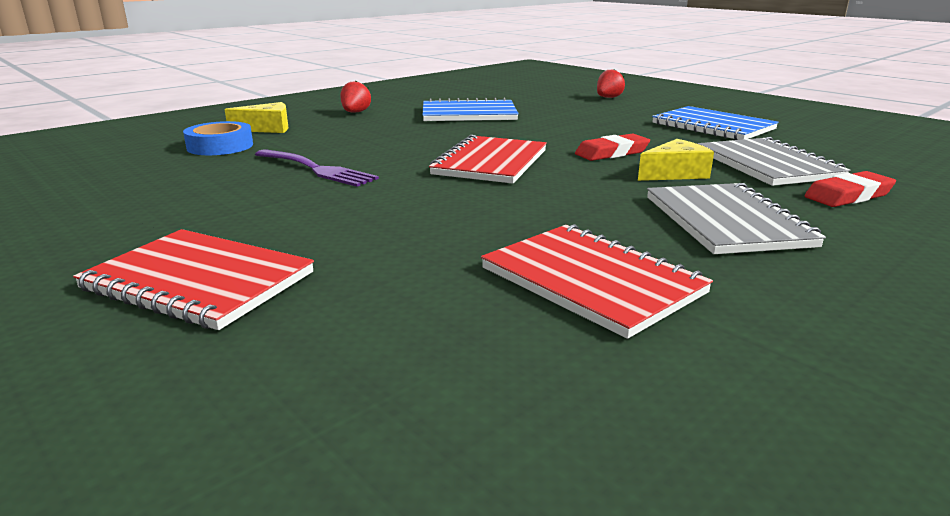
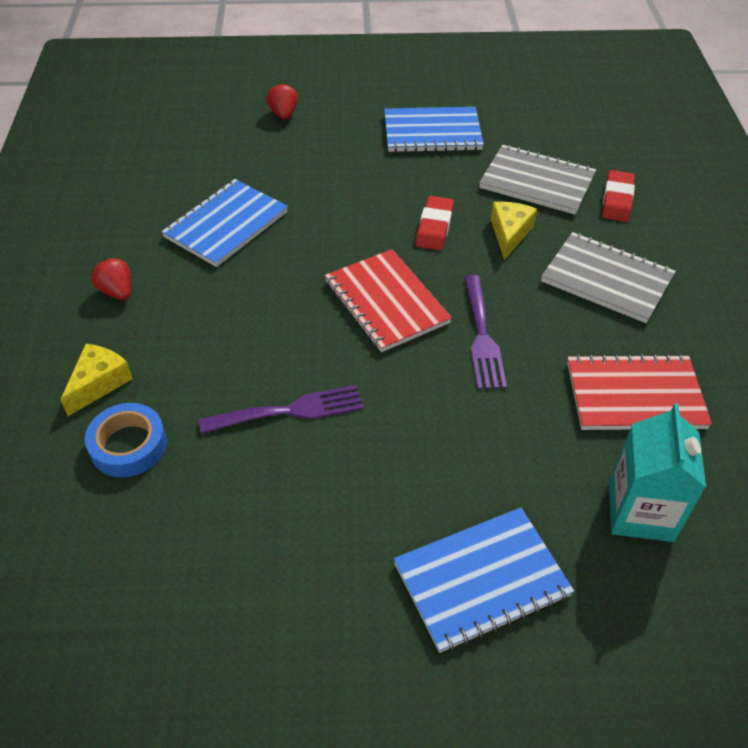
camera: 50 degrees left, 25 degrees up
(198, 281) = (481, 580): red notebook -> blue notebook
(409, 337) = (640, 511): none -> turquoise carton
(523, 198) = (482, 337): none -> purple fork

